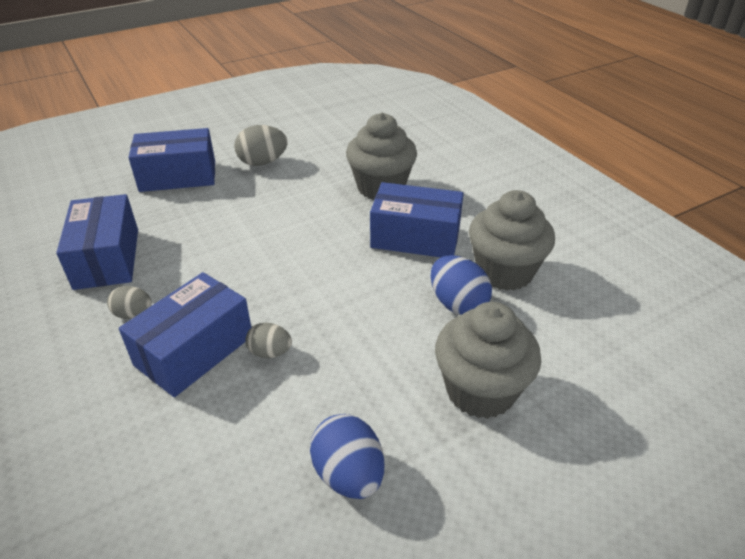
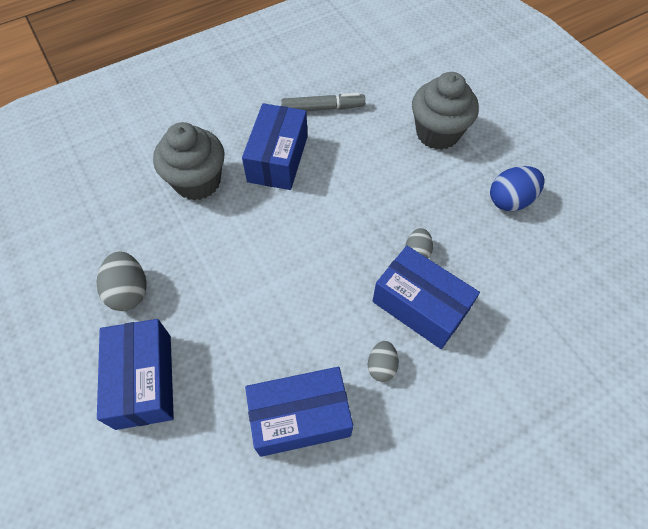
camera: 90 degrees left, 20 degrees up
(457, 304) = (358, 138): blue egg -> none
(504, 272) = (323, 108): grey cupcake -> grey marker

